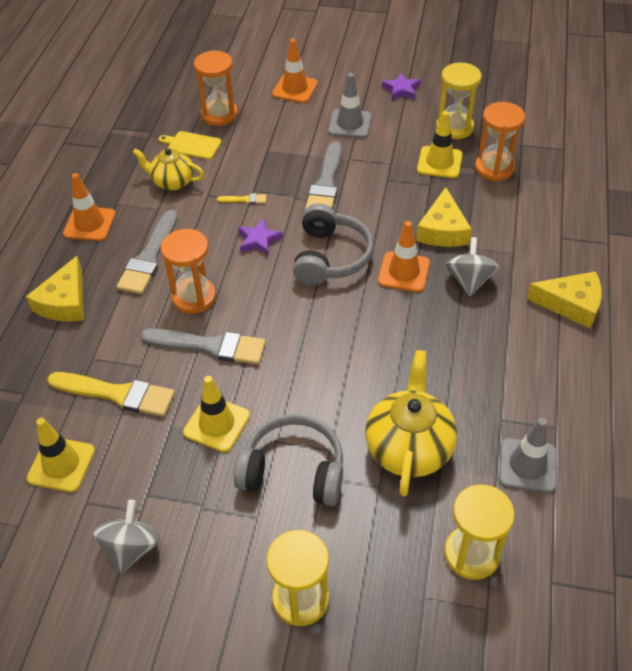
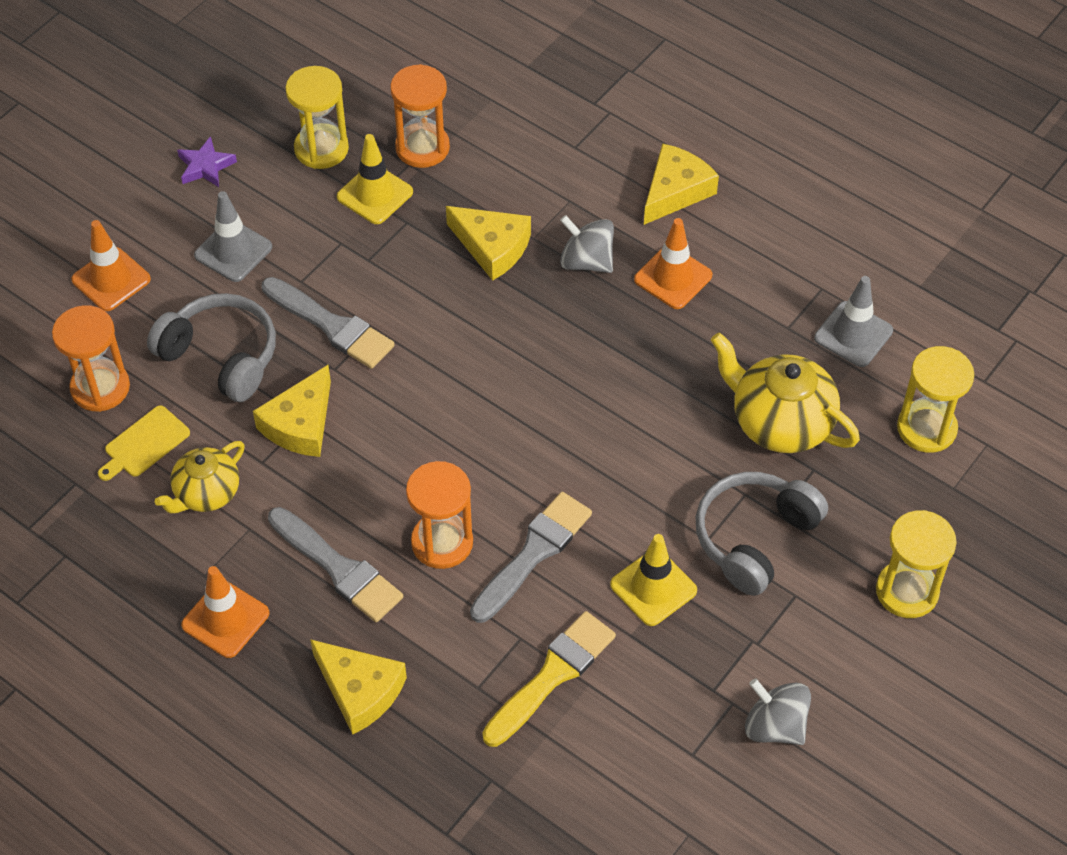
camera: 65 degrees left, 5 degrees up
(61, 464) = (626, 765): yellow traffic cone -> none
(245, 199) = (300, 424): yellow brush -> yellow cheese
(259, 240) = (387, 437): purple star -> none
(330, 257) = (464, 375): grey headphones -> grey headphones (221, 356)
(403, 272) = (535, 315): orange traffic cone -> orange traffic cone (673, 277)

